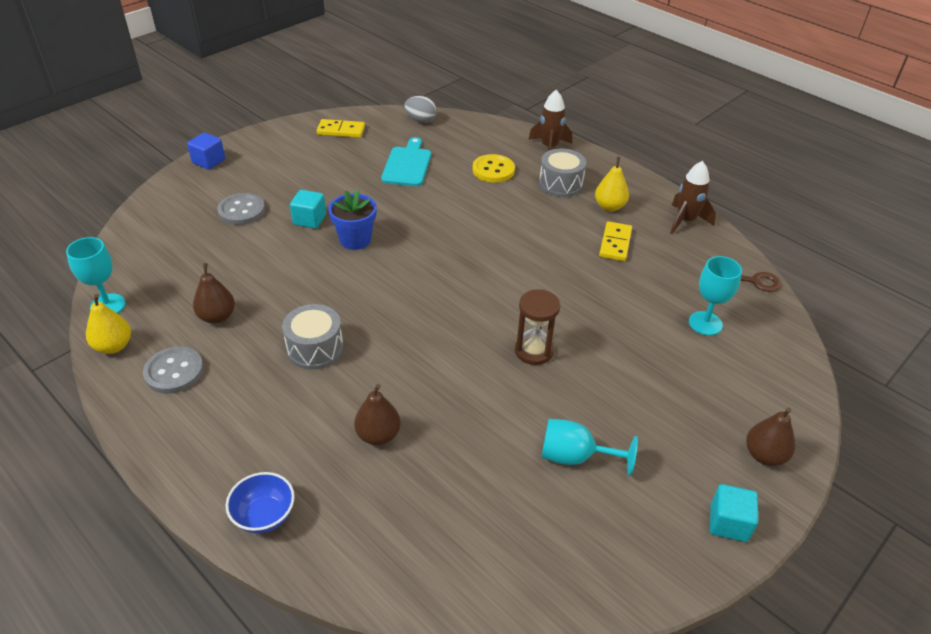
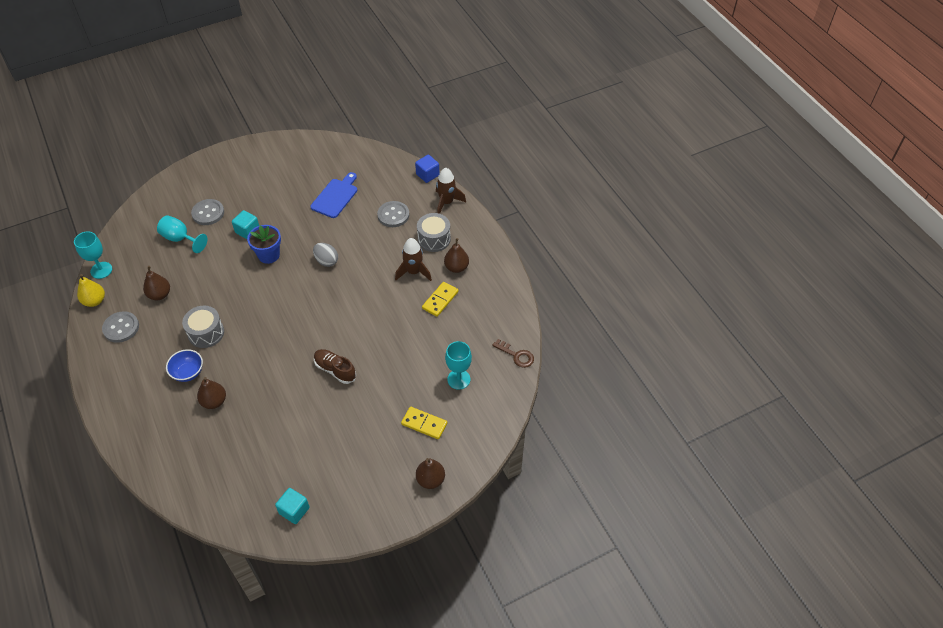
camera: 20 degrees right, 10 degrees up
(208, 161) = (204, 164): blue cube -> blue cube (427, 175)
(264, 516) = (132, 433): blue bowl -> blue bowl (188, 372)
(341, 130) = (305, 154): yellow domino -> yellow domino (424, 424)
(407, 165) = (335, 196): turquoise cutting board -> blue cutting board
(421, 120) = (367, 155): grey egg -> grey egg (326, 261)
(493, 170) = (393, 215): yellow button -> grey button
(533, 351) = (335, 370): brown hourglass -> brown shoe
(574, 457) = (317, 447): turquoise goblet -> turquoise goblet (180, 239)
(609, 206) = (456, 267): yellow pear -> brown pear
(686, 221) = (503, 293): brown rocket -> brown rocket (413, 272)
(728, 523) = (379, 513): turquoise cube -> turquoise cube (294, 510)

